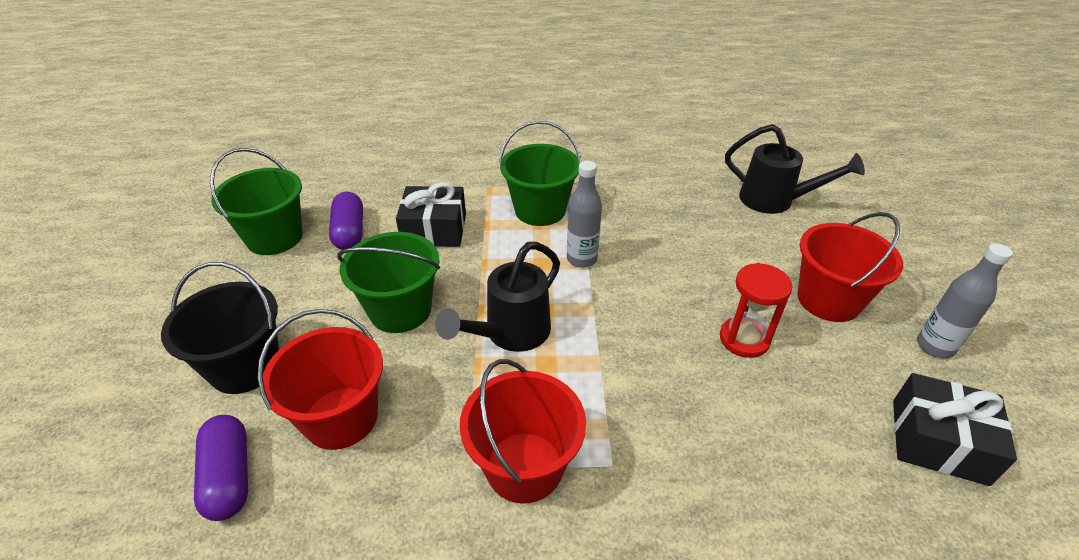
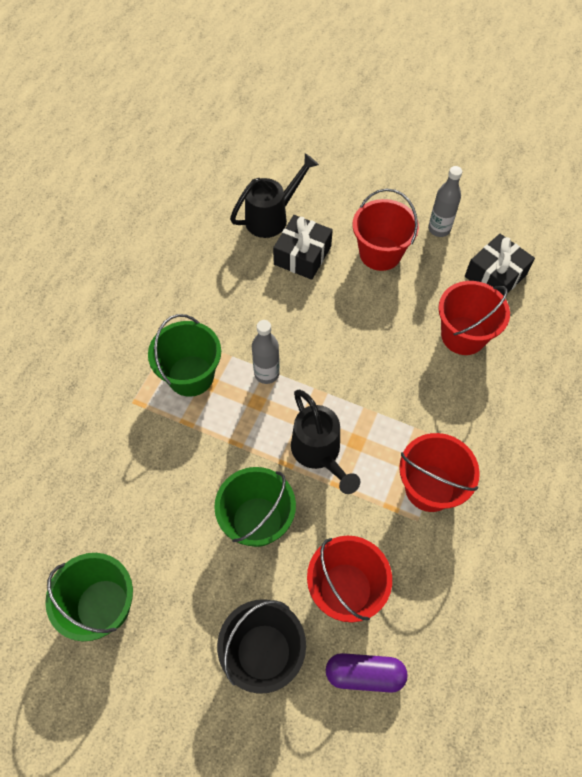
camera: 65 degrees left, 20 degrees up
(349, 232) = (133, 537): purple capsule -> none
(434, 229) = (170, 466): black gift -> black gift (302, 255)
(744, 339) = (389, 319): red hourglass -> none
(795, 431) = (463, 335): none -> red bucket

